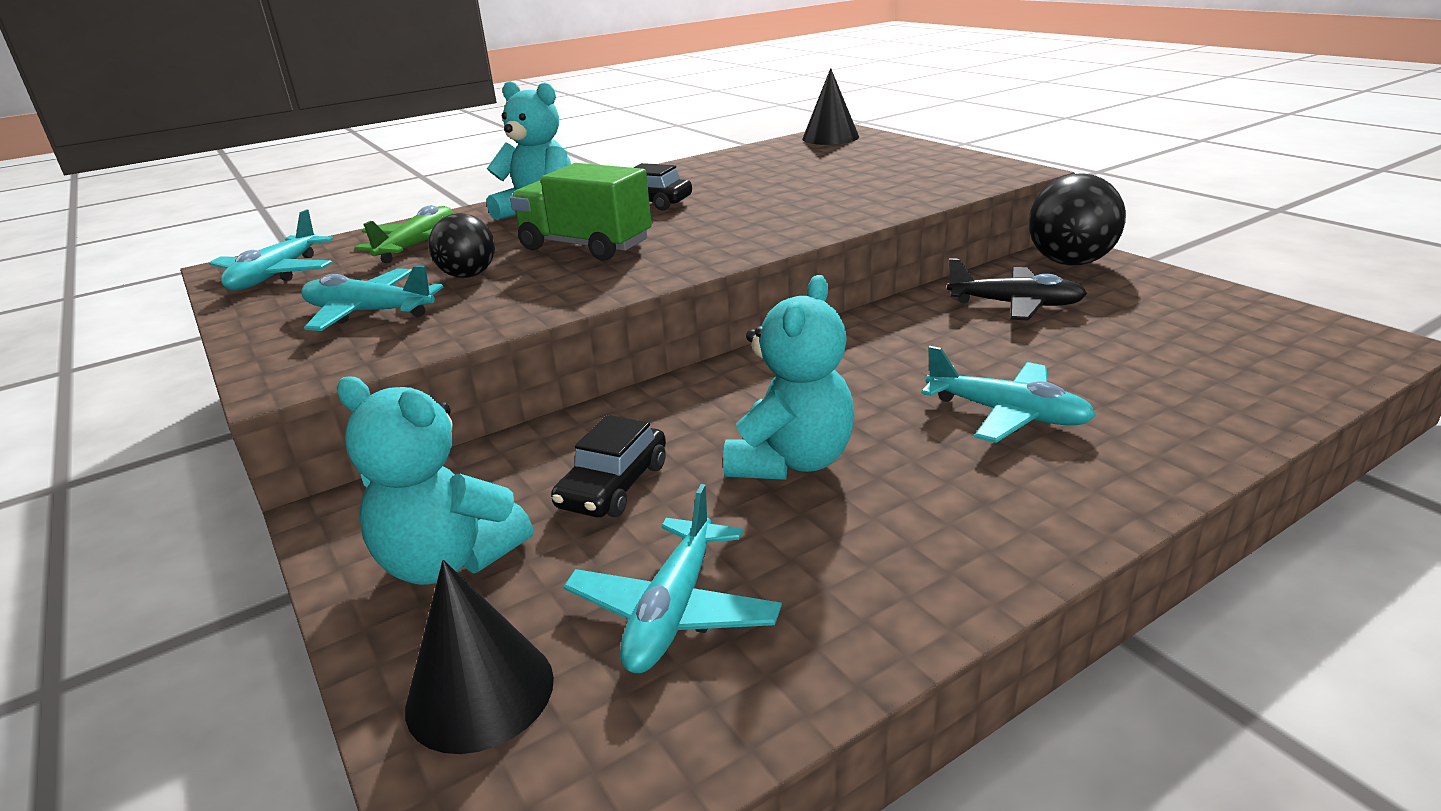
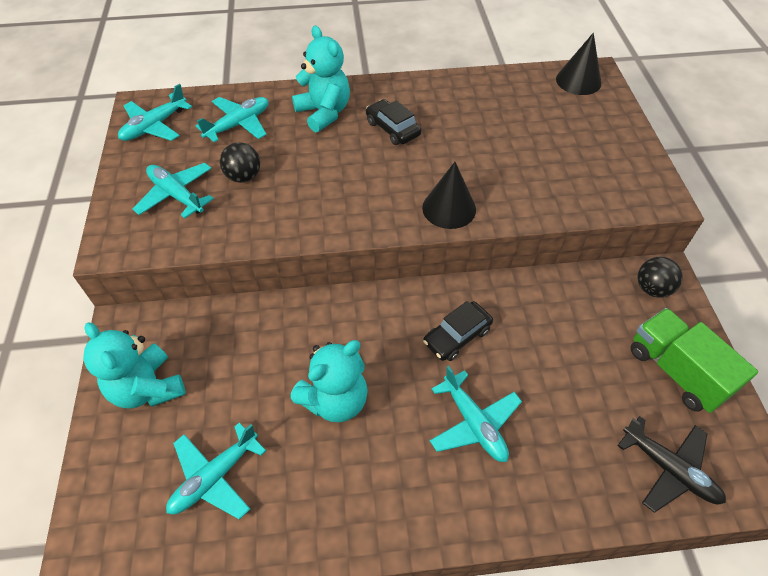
camera: 25 degrees right, 25 degrees up
(418, 245) = (238, 125): green plane -> turquoise plane
(480, 692) = (118, 481): black cone -> black cone (449, 208)
(585, 246) = (322, 171): green truck -> green truck (676, 371)
(613, 485) = (243, 372): black car -> black car (457, 336)
(1015, 305) = (572, 319): black plane -> black plane (669, 469)
(1070, 262) = (652, 289): black ball -> black ball, size x0.61

